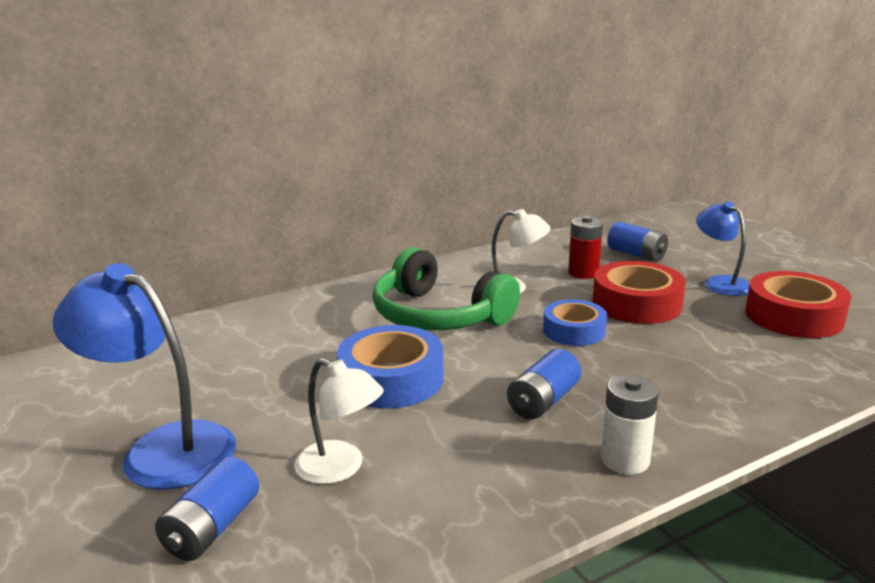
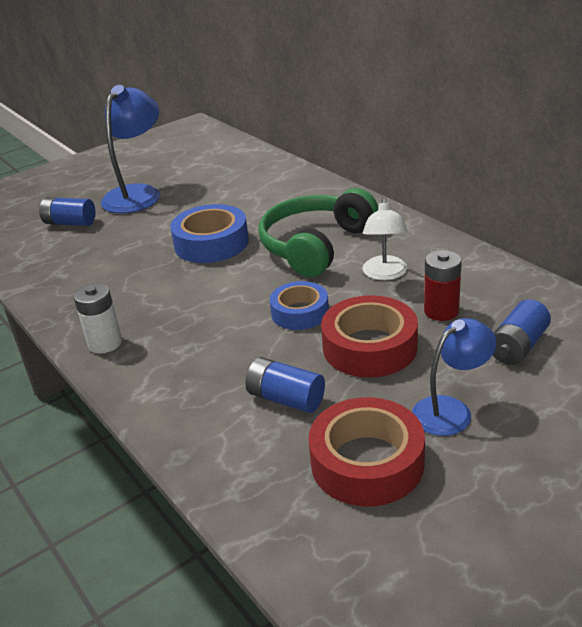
camera: 85 degrees right, 10 degrees up
(340, 468) = (112, 245): white lamp -> none
(543, 401) = (181, 305): blue battery -> blue battery (286, 399)

